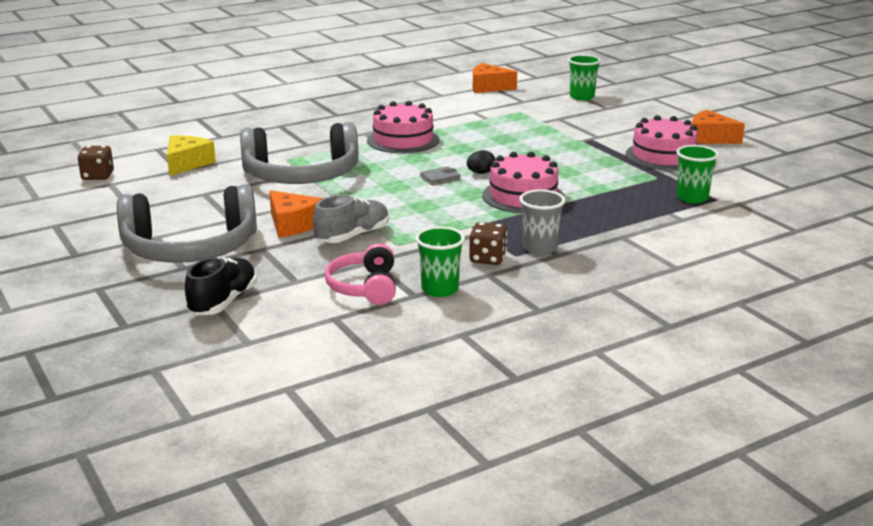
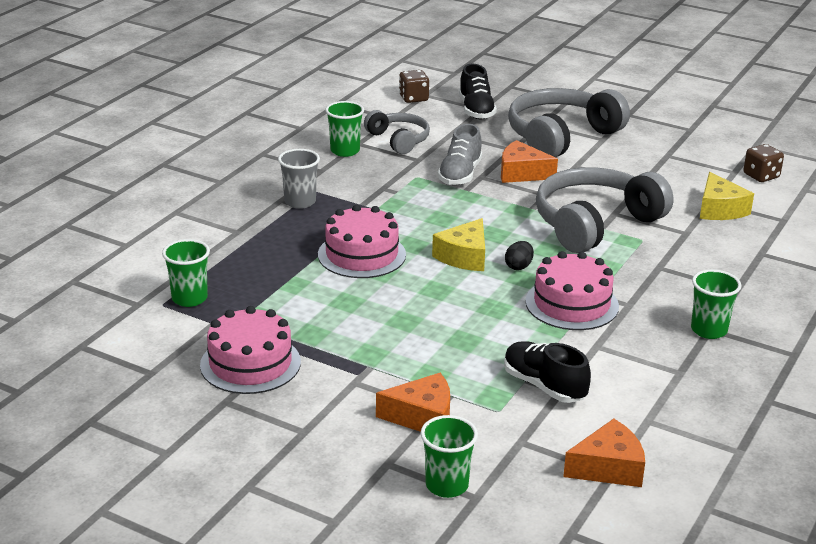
camera: 150 degrees right, 5 degrees up
(338, 114) = (709, 330): none -> green cup
(364, 287) = (399, 140): pink headphones -> grey headphones
(440, 178) = (464, 256): grey wallet -> yellow cheese
(480, 114) = (544, 386): none -> black shoe
(481, 173) = (432, 275): black egg -> black egg (518, 266)
(487, 259) = (333, 182): brown dice -> brown dice (413, 98)
(710, 138) = (204, 424): orange cheese -> orange cheese (422, 417)

